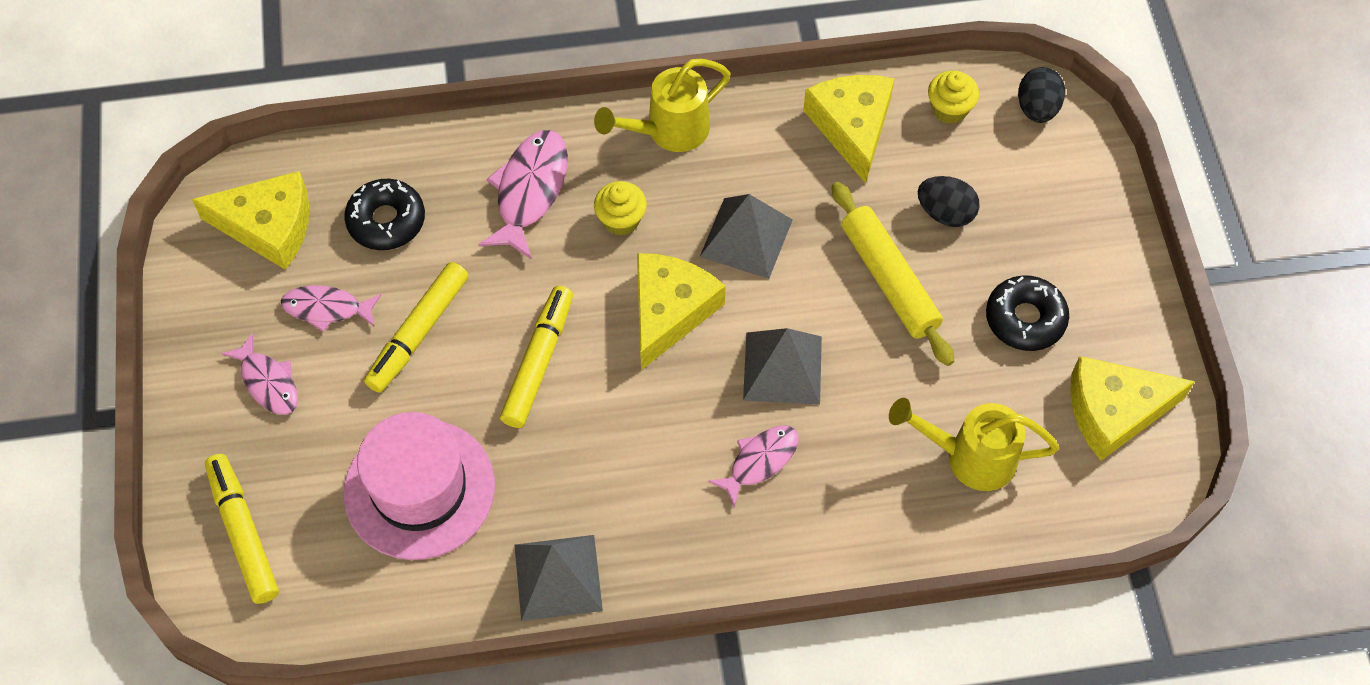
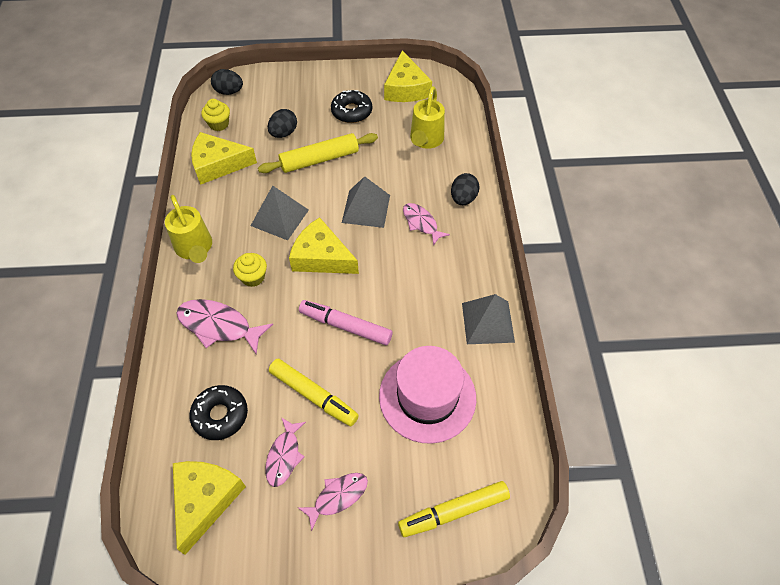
camera: 85 degrees left, 5 degrees down
(538, 362) = (345, 326): yellow marker -> pink marker
(828, 531) = (463, 198): none -> black egg

